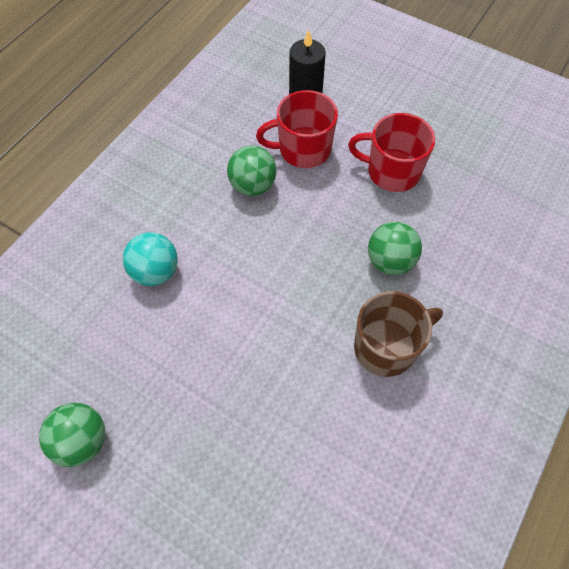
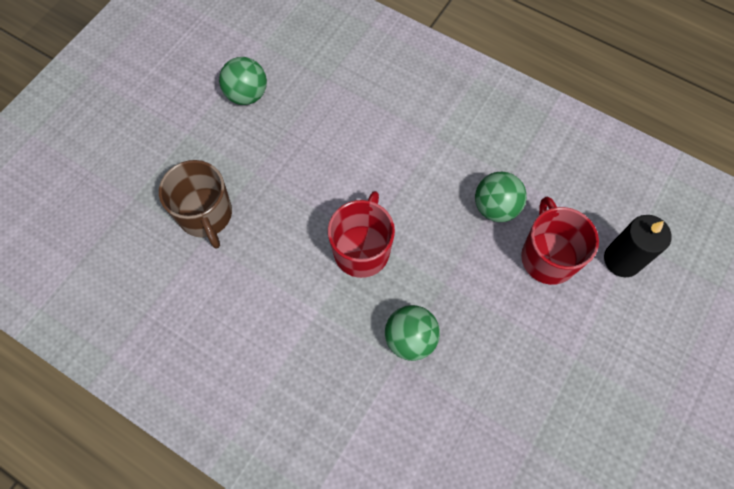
camera: 90 degrees right, 5 degrees up
(155, 271) = (394, 130): turquoise ball -> none
(386, 347) = (315, 327): brown mug -> brown mug (206, 215)
(392, 172) = (526, 350): red mug -> red mug (362, 250)

